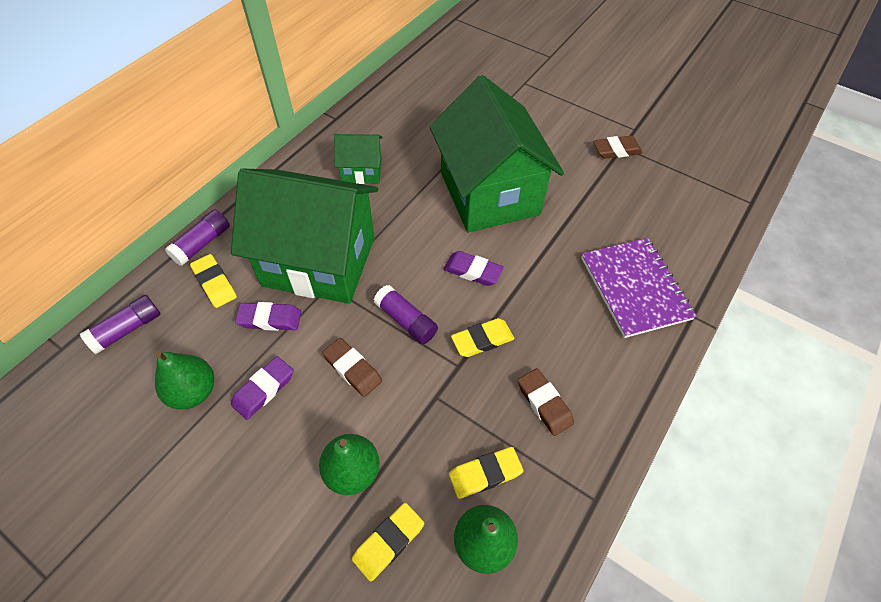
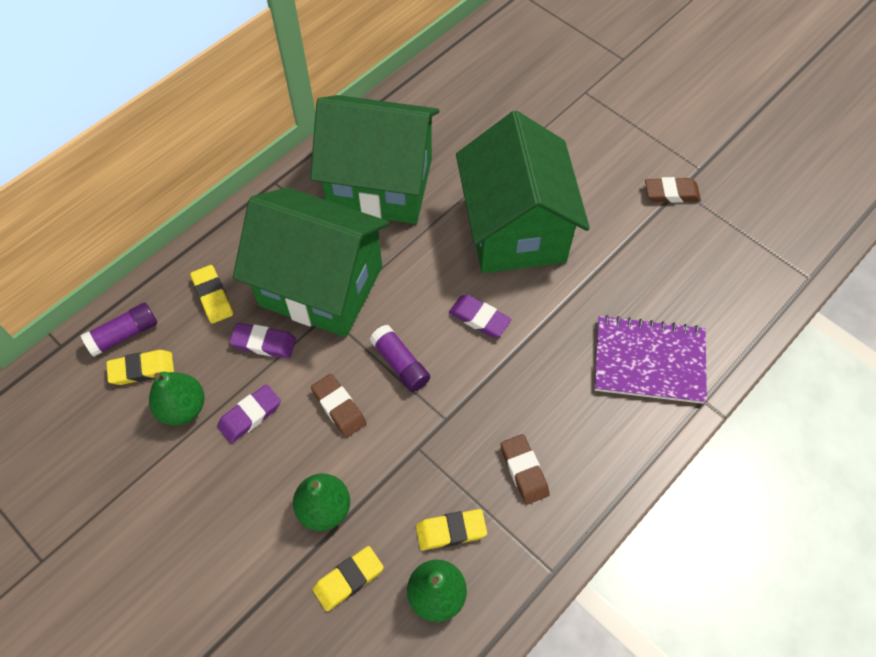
camera: 10 degrees right, 5 degrees up
(202, 244) = (204, 250): purple glue stick -> none
(361, 171) = (380, 185): green house -> green house, size x2.18
(482, 340) = (474, 395): yellow eraser -> yellow eraser (142, 369)
(635, 288) = (649, 361): purple notebook -> purple notebook turned 75 degrees counterclockwise

